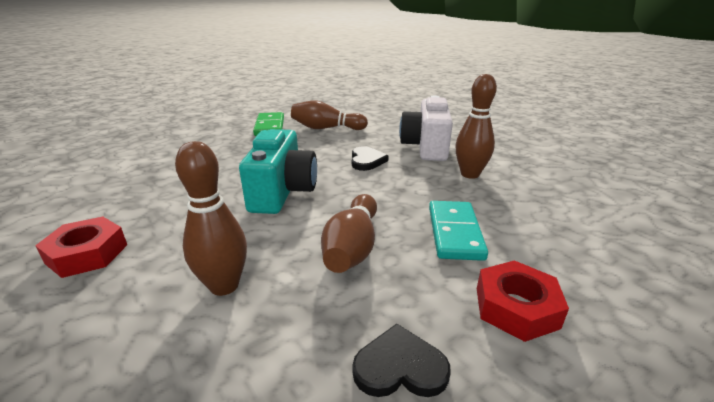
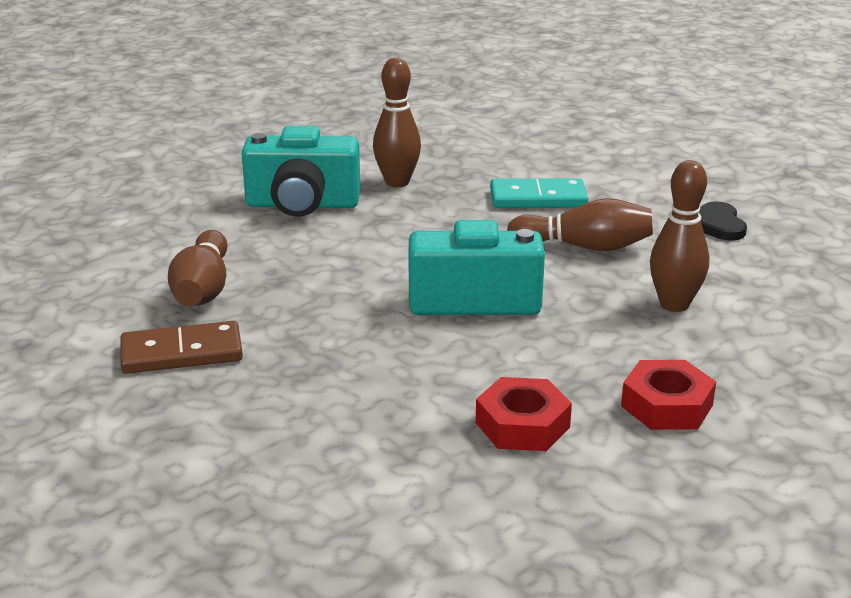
camera: 95 degrees left, 0 degrees up
(270, 126) = (182, 353): green domino -> brown domino
(366, 161) = (358, 247): black heart -> none
(426, 147) = (302, 204): white camera -> turquoise camera
(516, 307) = (636, 183): red nut -> red nut (522, 425)

